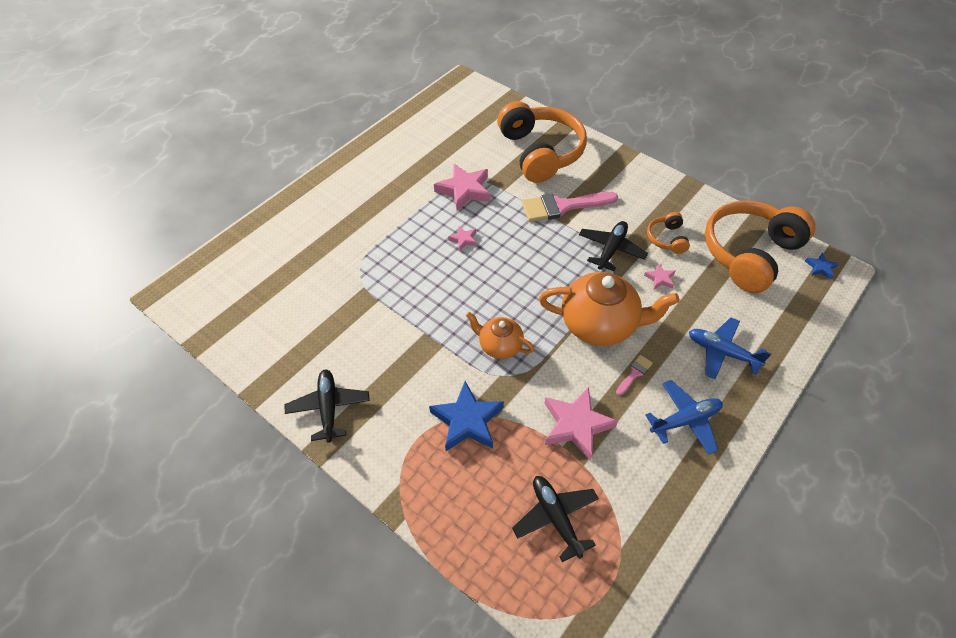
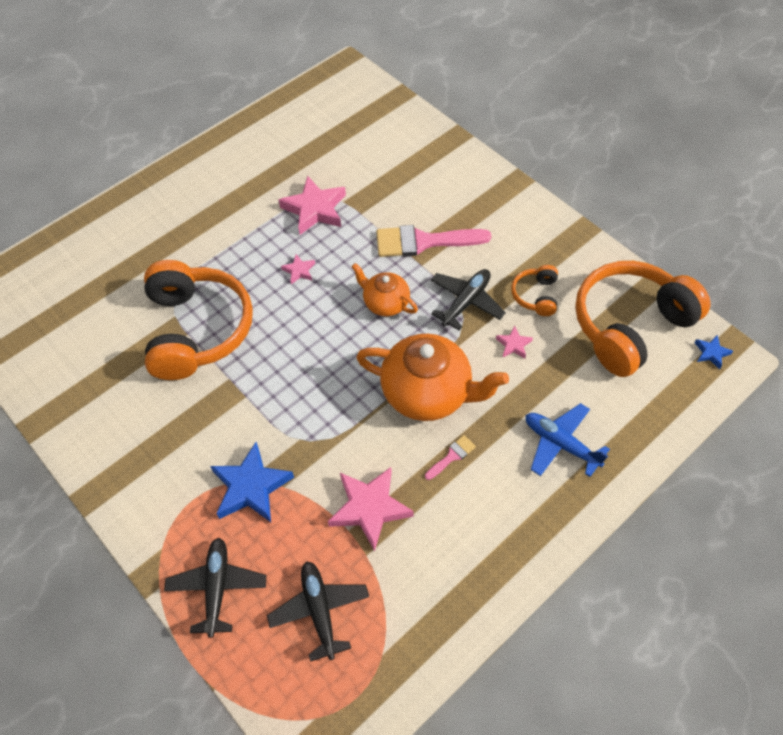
camera: 10 degrees right, 5 degrees up
(328, 408) = (106, 452): black plane -> black plane (217, 587)
(499, 346) = (308, 404): orange teapot -> orange teapot (385, 303)
(540, 152) = (415, 170): orange headphones -> orange headphones (197, 330)
(685, 420) = (494, 519): blue plane -> none

